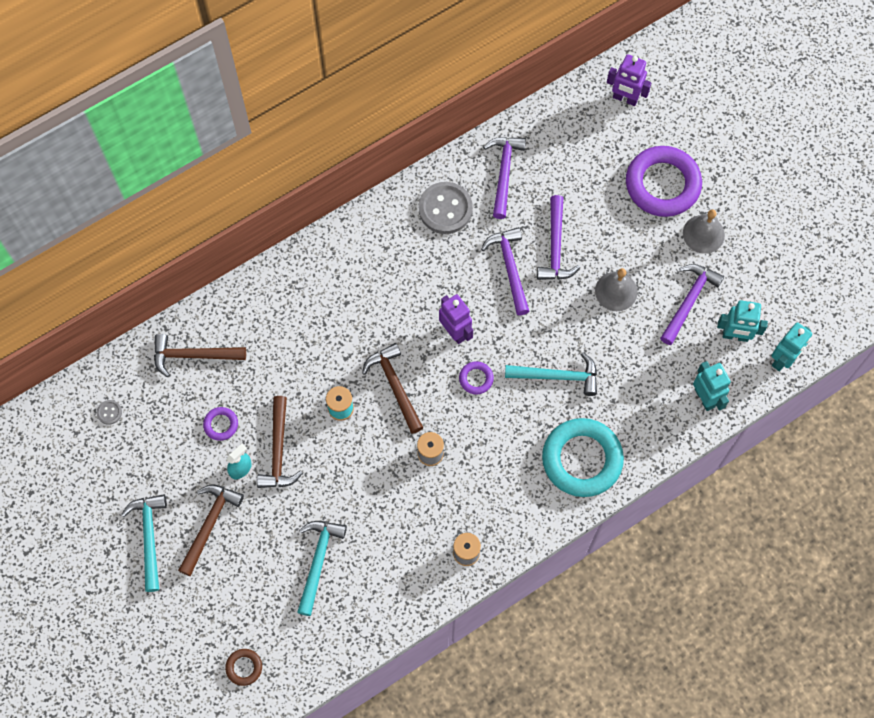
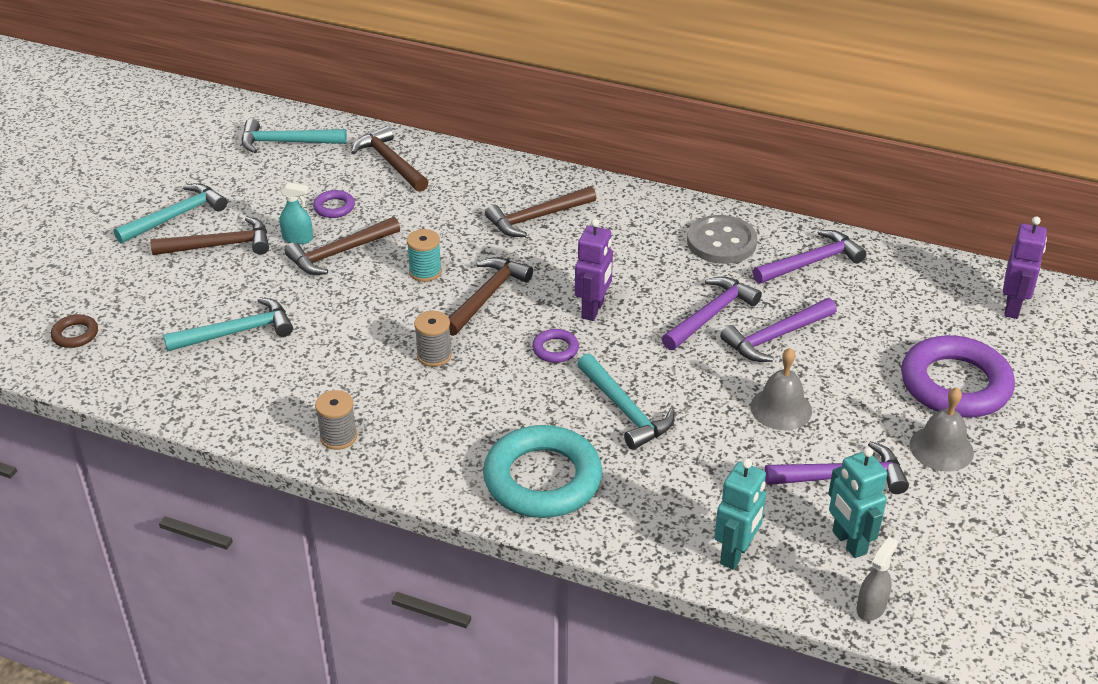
camera: 55 degrees right, 30 degrees down
(109, 412) = (286, 142): grey button -> turquoise hammer
(334, 302) = (536, 218): none -> brown hammer
(625, 98) = (1013, 308): purple robot -> purple robot turned 150 degrees counterclockwise
(783, 359) = (871, 607): turquoise robot -> grey spray bottle

